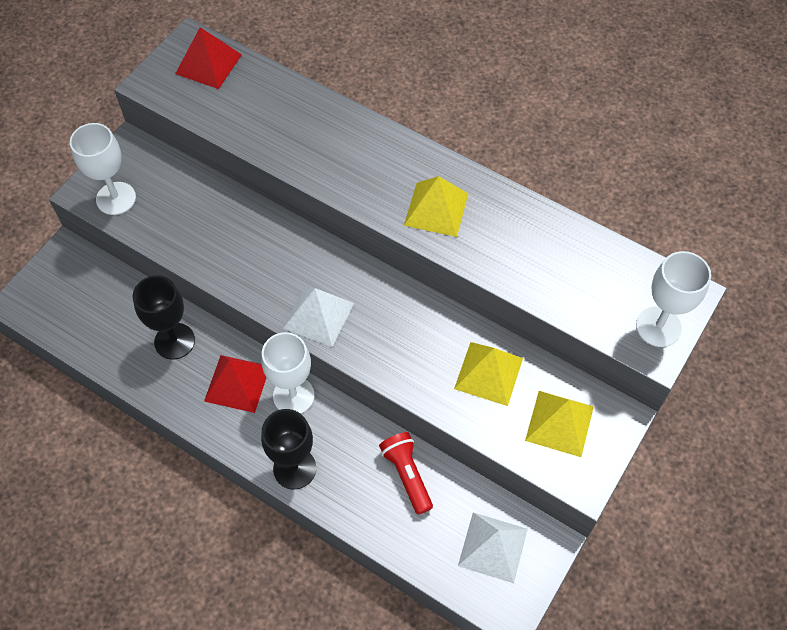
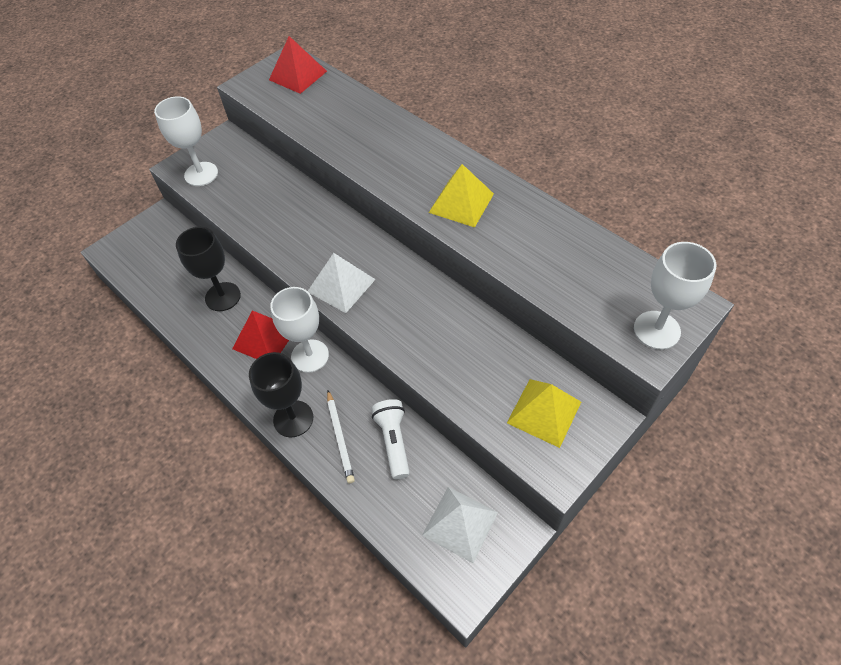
camera: 15 degrees right, 5 degrees down
(350, 480) = (340, 437): none -> white pencil
(407, 475) = (393, 441): red flashlight -> white flashlight
(488, 373) = (484, 356): yellow pyramid -> none

